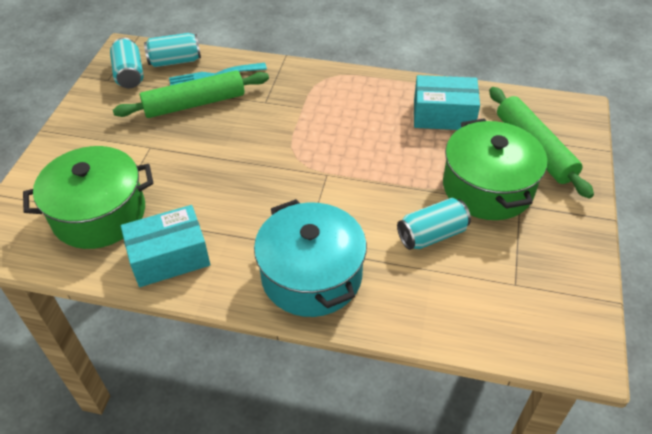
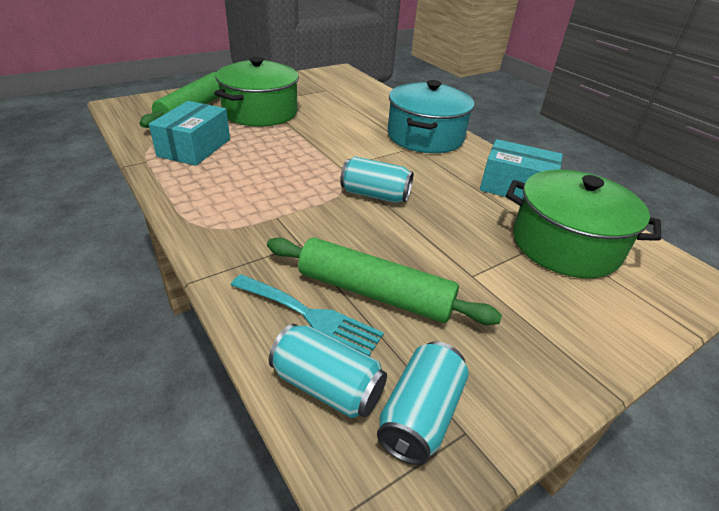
camera: 140 degrees left, 10 degrees down
(432, 235) = (330, 116): turquoise can -> turquoise can (375, 195)
(443, 115) = (194, 147): turquoise box -> turquoise box turned 60 degrees clockwise

